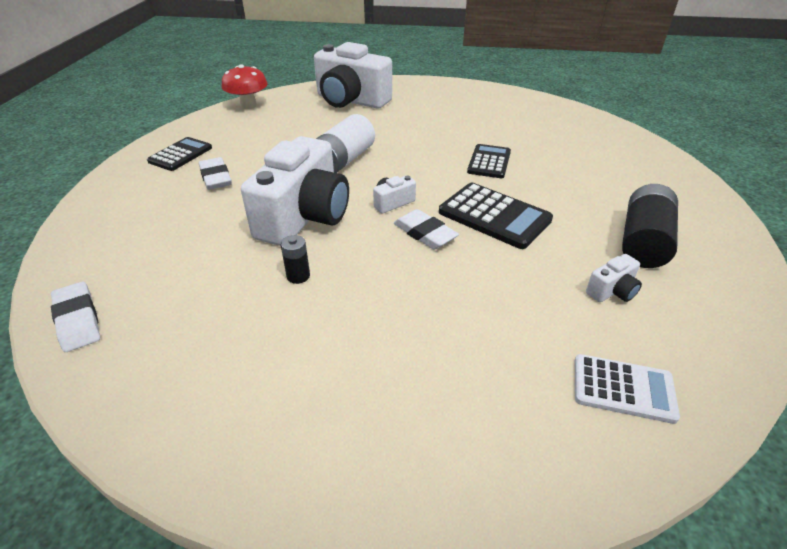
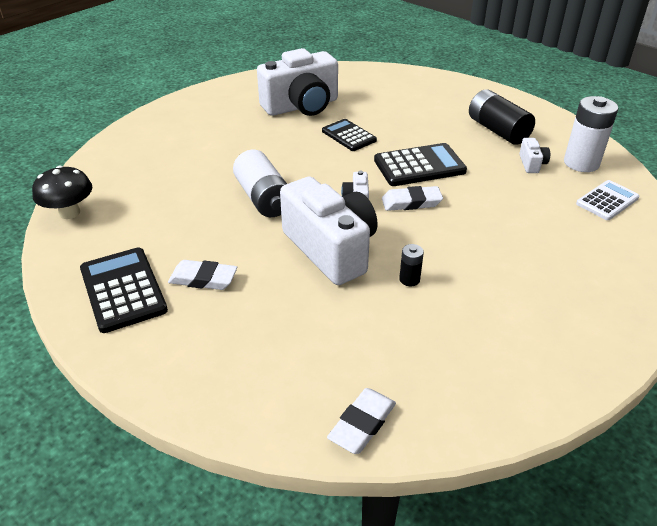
camera: 55 degrees left, 0 degrees up
(77, 320) = (362, 424): white eraser -> white eraser turned 60 degrees counterclockwise
(180, 155) = (123, 290): black calculator -> black calculator, size x1.50
(248, 105) = (69, 213): red mushroom -> black mushroom
(351, 101) = (154, 152): white camera -> white camera (301, 106)
(680, 334) = (581, 163): none -> white battery

